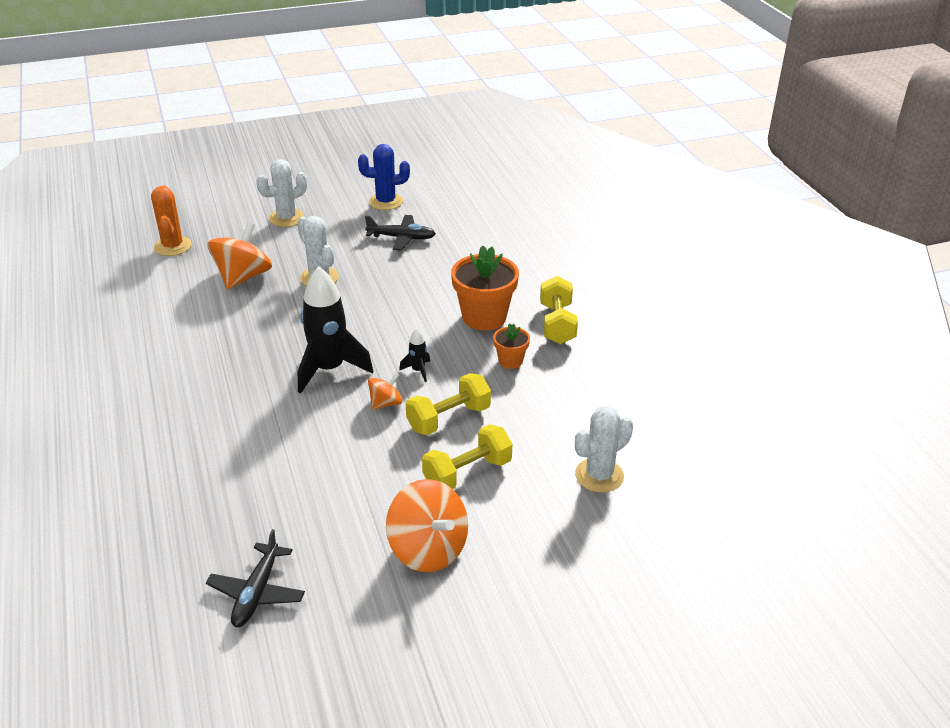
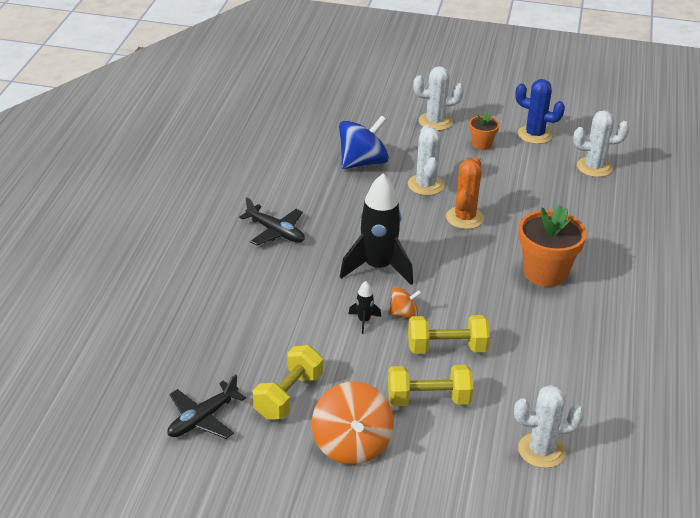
camera: 30 degrees right, 0 degrees up
(173, 246) = (324, 116): orange cactus -> orange cactus (464, 218)
(243, 277) = (363, 162): orange spinning top -> blue spinning top
(402, 238) = (524, 174): black plane -> black plane (276, 232)
(418, 371) = (451, 297): black rocket -> black rocket (364, 321)
(457, 213) = (594, 167): none -> white cactus
(510, 361) = (539, 320): orange flower pot -> orange flower pot (482, 144)
(557, 324) = (609, 304): yellow dumbbell -> yellow dumbbell (288, 396)

